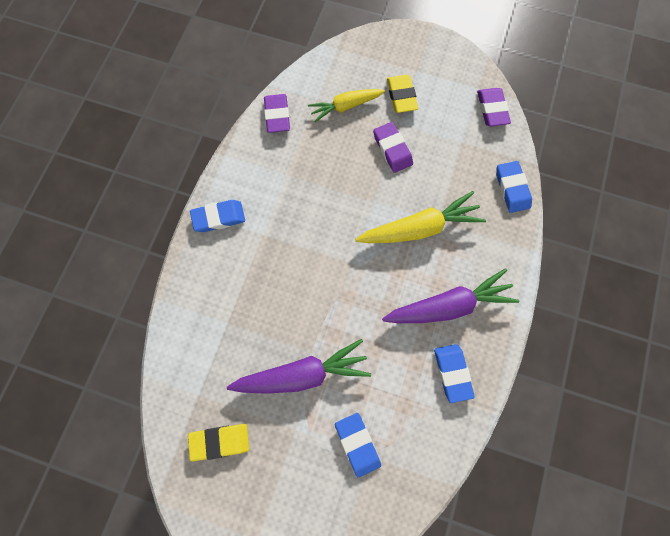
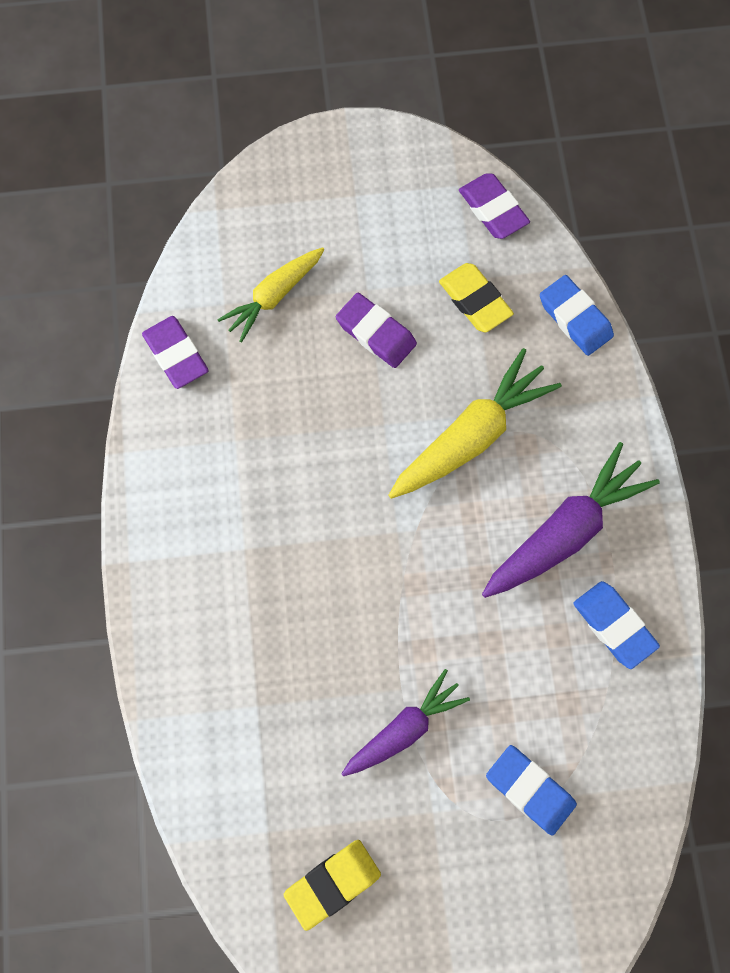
camera: 25 degrees left, 0 degrees up
(219, 217) = (164, 553): blue eraser -> none
(302, 374) = (404, 728): purple carrot -> purple carrot, size x0.65
(401, 96) = (351, 244): yellow eraser -> yellow eraser (475, 300)

